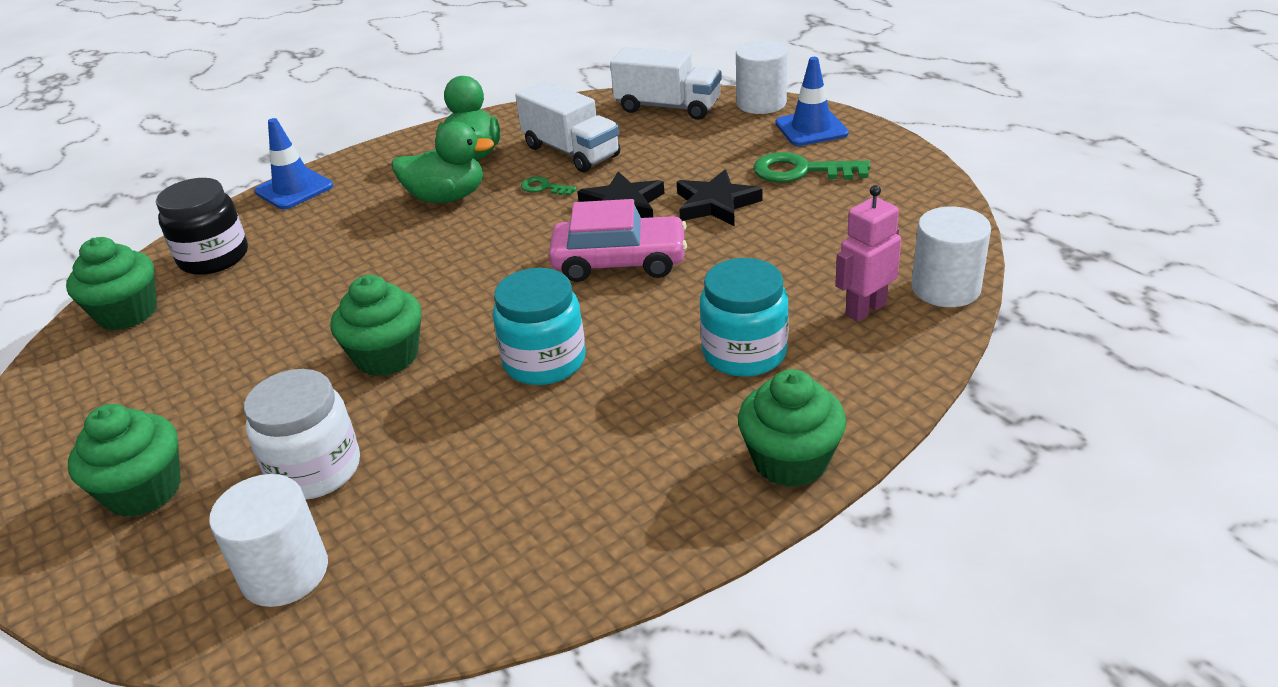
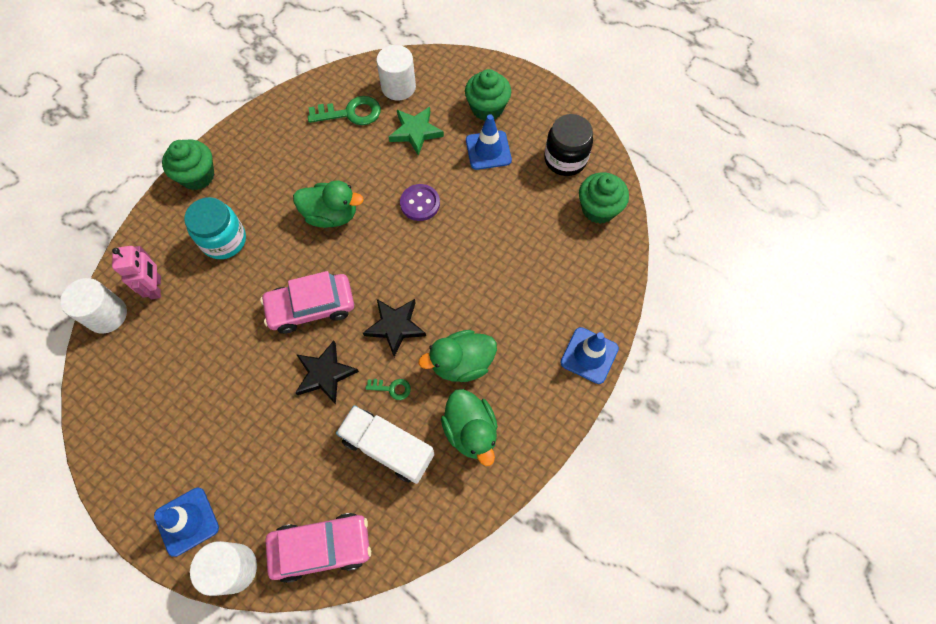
camera: 160 degrees right, 30 degrees up
(211, 416) = (488, 150): none -> blue traffic cone
(214, 257) = (587, 266): black jar -> black jar (565, 159)
(315, 470) = (415, 132): white jar -> green star
(387, 356) = (420, 203): green cupcake -> purple button
(544, 361) = (331, 215): turquoise jar -> green duck
(668, 107) = (321, 547): white truck -> pink car
(715, 204) = (257, 386): black star -> black star (395, 326)
(801, 171) = (195, 444): green key -> green key (351, 113)
(865, 309) = (156, 287): pink robot -> pink robot turned 45 degrees counterclockwise

